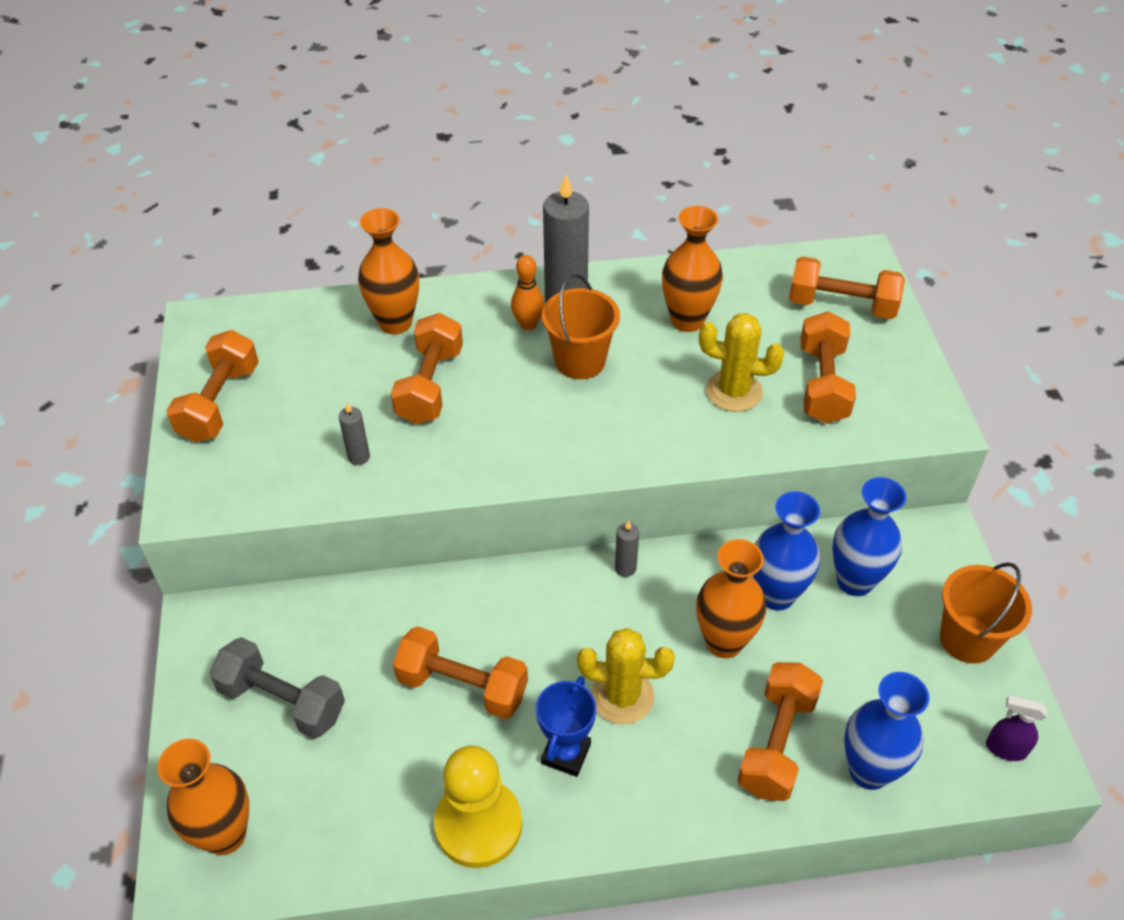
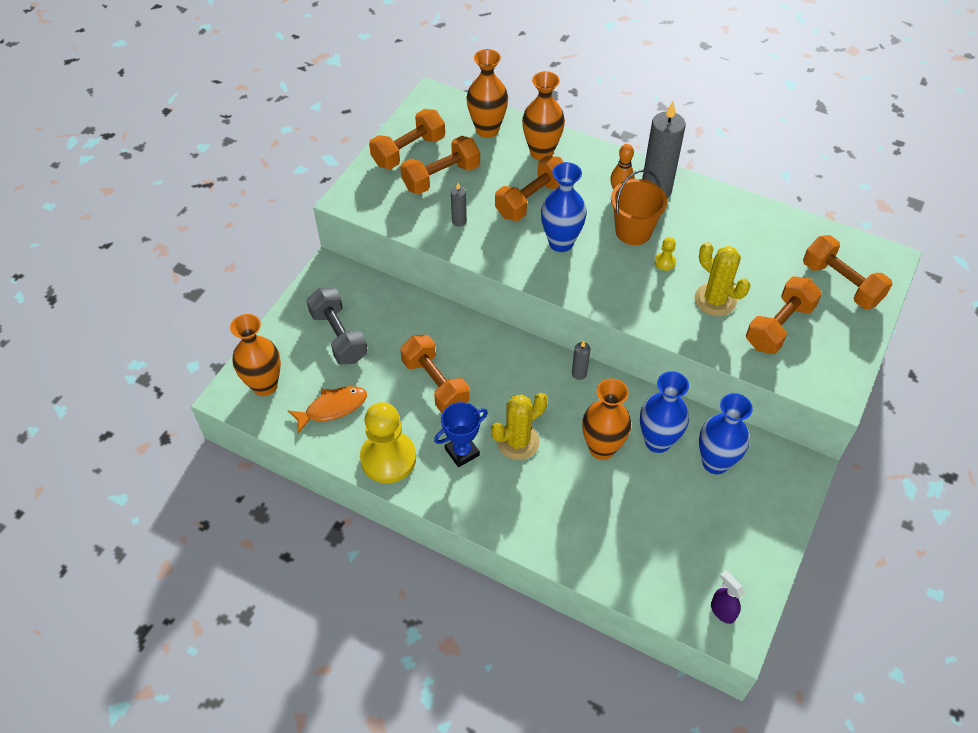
camera: 35 degrees right, 5 degrees up
(349, 804) = (332, 408): none -> orange fish
(622, 696) = (518, 441): yellow cactus -> yellow cactus turned 75 degrees counterclockwise
(644, 378) = (665, 262): none -> yellow pawn
(687, 320) = (724, 240): orange vase -> orange vase (487, 130)
(776, 743) = (584, 520): orange dumbbell -> orange dumbbell (441, 177)
(869, 770) = (626, 568): blue vase -> blue vase (561, 242)
(967, 639) = (758, 538): orange bucket -> none

